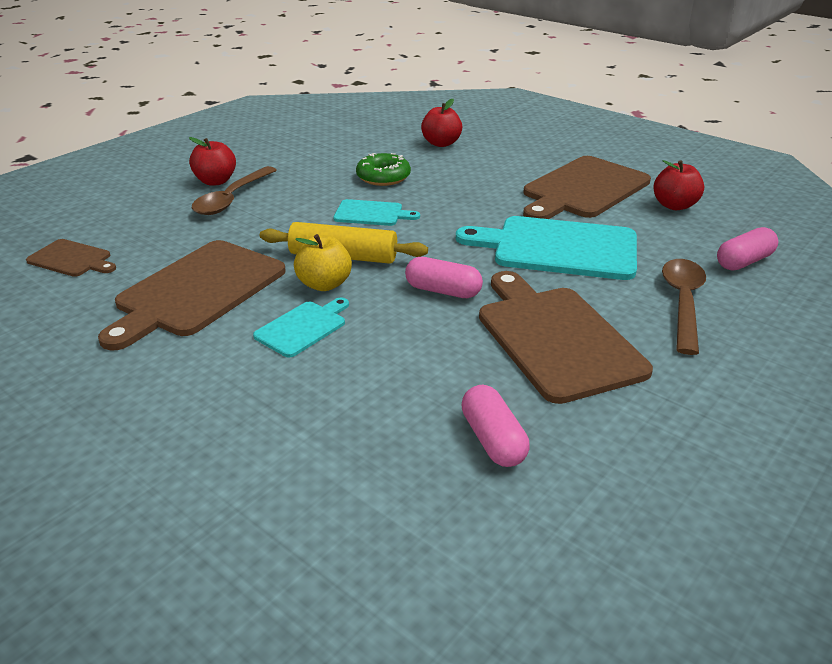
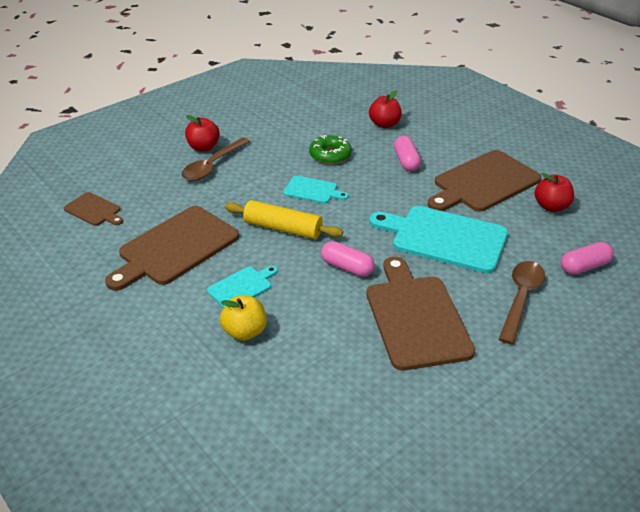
camera: 10 degrees right, 5 degrees up
(324, 284) = (264, 252): yellow apple -> yellow apple (245, 332)
(493, 440) = (347, 391): pink capsule -> pink capsule (406, 161)

